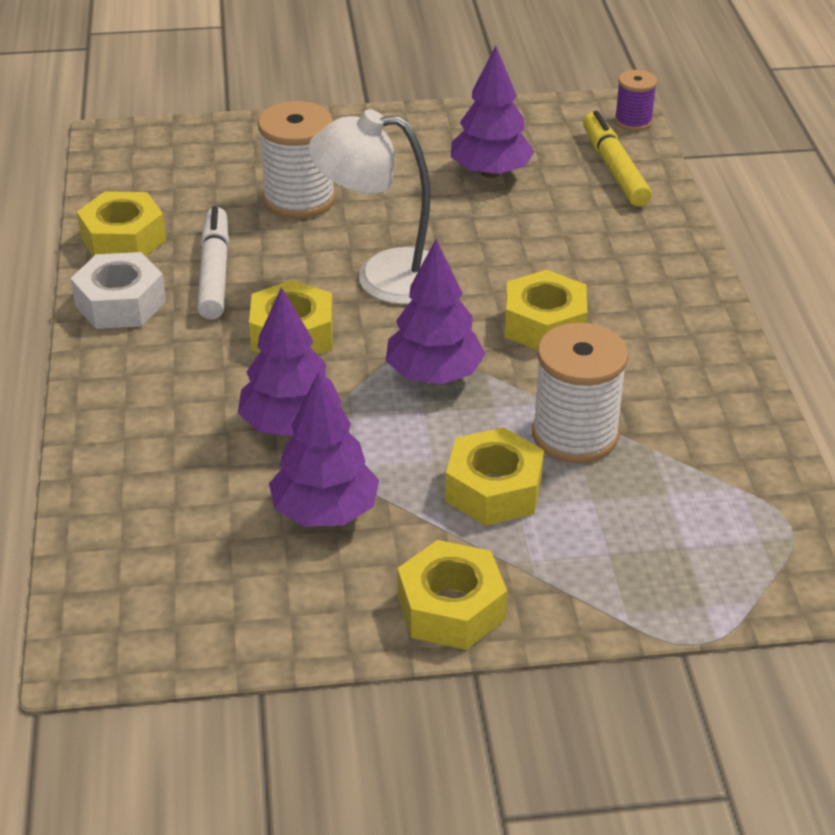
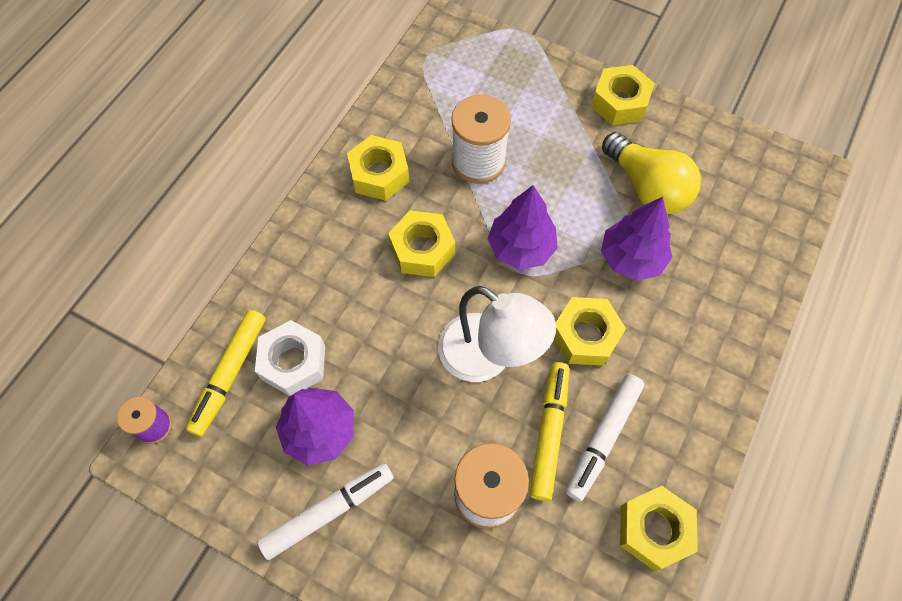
camera: 145 degrees left, 25 degrees up
(120, 303) = (688, 444): white nut -> white nut (293, 362)
(273, 255) = (549, 432): none -> yellow marker
(325, 512) = (647, 187): purple tree -> yellow light bulb
(428, 140) = (328, 511): none -> white marker
(493, 490) = (549, 152): yellow nut -> yellow nut (379, 174)

